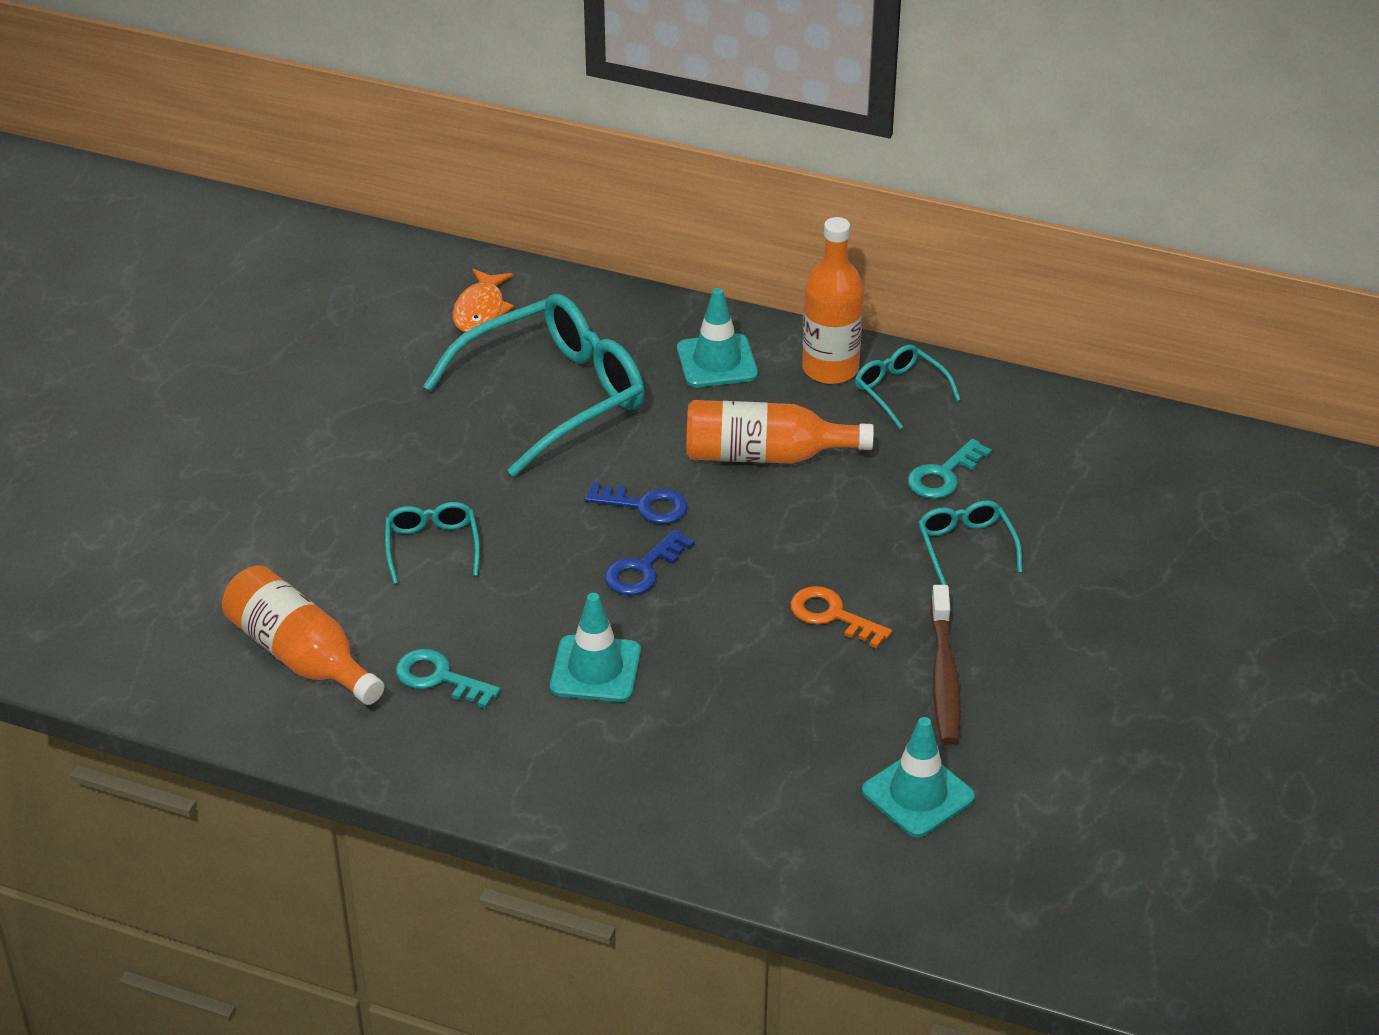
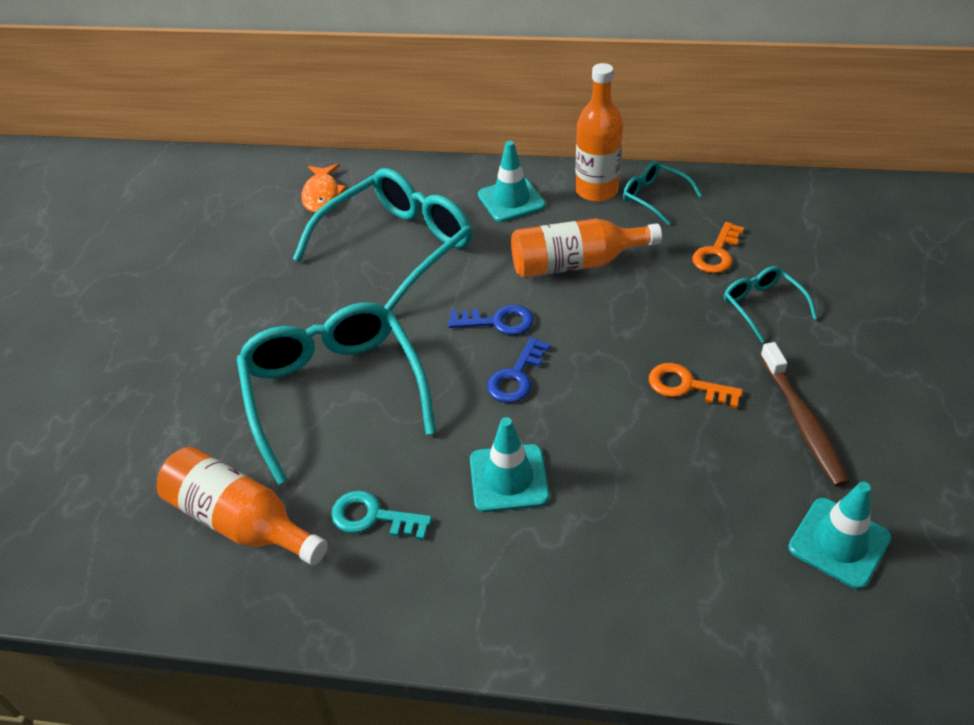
camera: 10 degrees left, 5 degrees up
(432, 546) = (334, 392): turquoise glasses -> turquoise glasses, size x2.14
(943, 475) = (717, 253): turquoise key -> orange key

